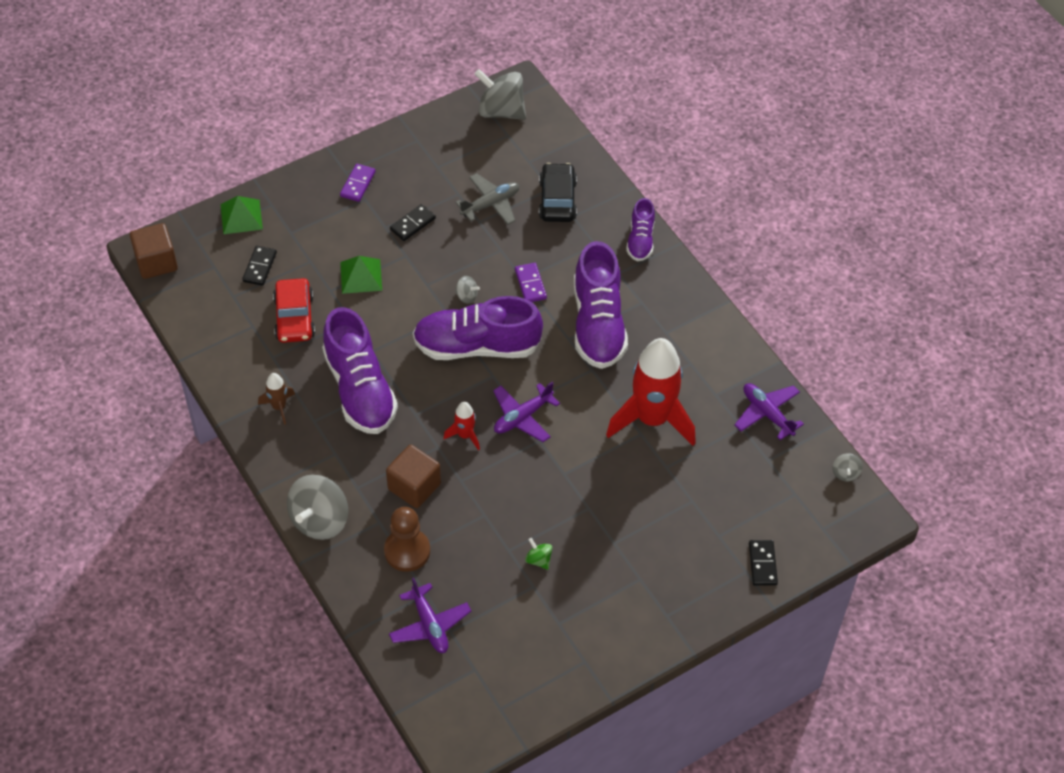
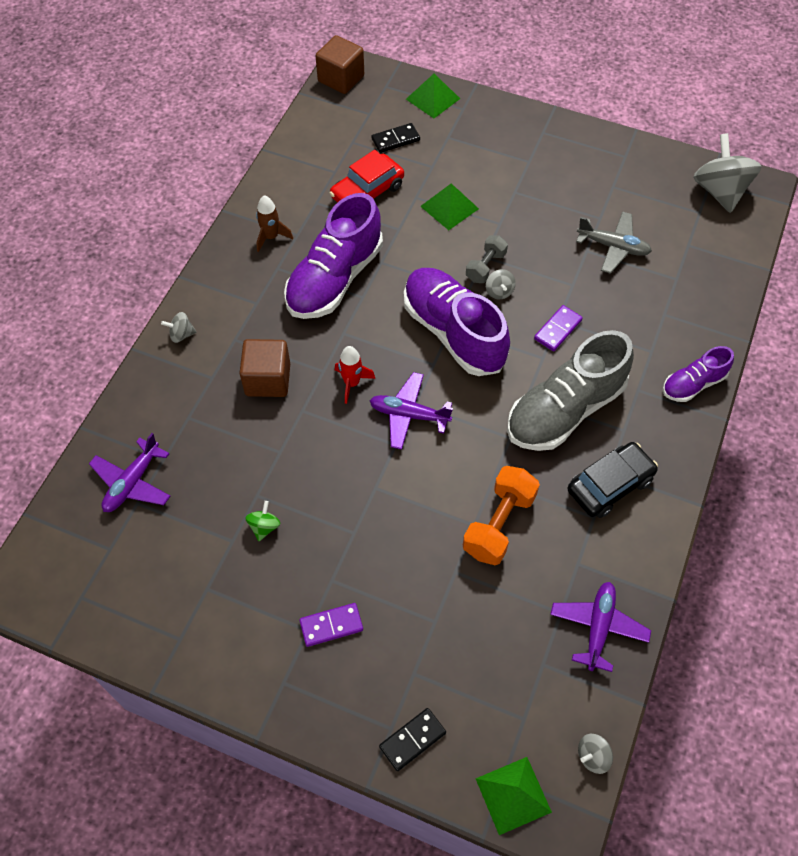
camera: 55 degrees right, 5 degrees up
(320, 520) = (181, 334): grey spinning top -> grey spinning top, size x0.45
(357, 184) = (539, 147): purple domino -> purple domino (331, 625)
(407, 551) = (197, 416): brown pawn -> none
(412, 224) = (536, 207): black domino -> none
(437, 290) = (485, 267): none -> grey dumbbell
(557, 200) = (670, 291): black car -> black car (610, 485)
(598, 324) = (564, 410): purple shoe -> grey shoe
(652, 419) = (499, 524): red rocket -> orange dumbbell
(837, 531) = (513, 795): none -> green pyramid

